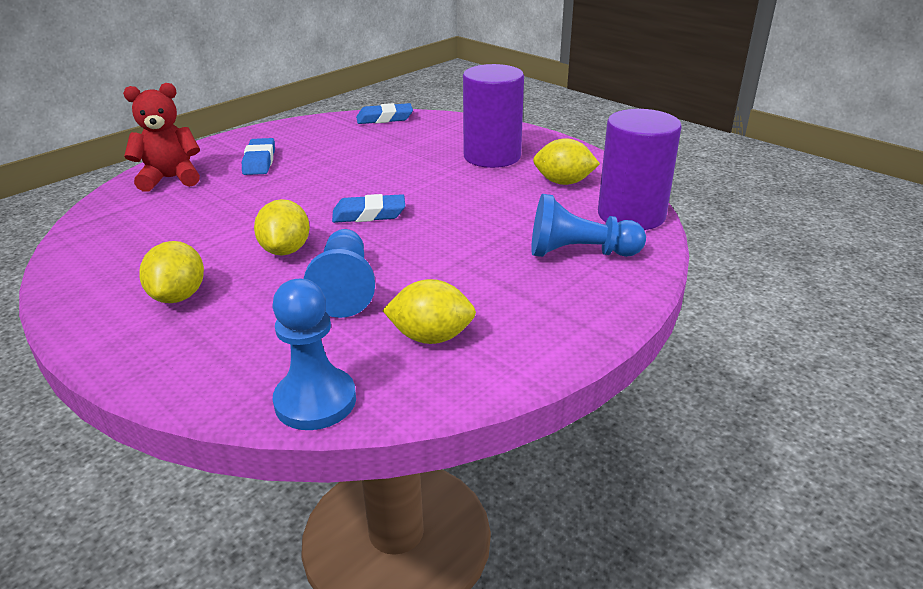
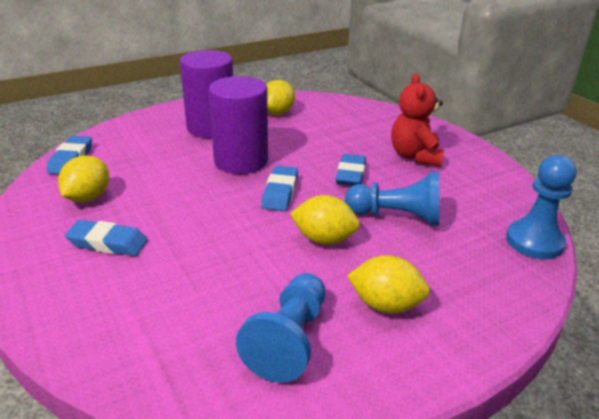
camera: 75 degrees left, 0 degrees up
(170, 179) = (97, 314): red teddy bear -> red teddy bear (415, 156)
(430, 248) = (350, 175): none -> blue eraser
(431, 337) = (465, 191): yellow lemon -> yellow lemon (88, 197)
(579, 253) = (378, 128): blue pawn -> blue pawn (289, 340)
(631, 215) = (337, 104): purple cylinder -> purple cylinder (241, 161)

